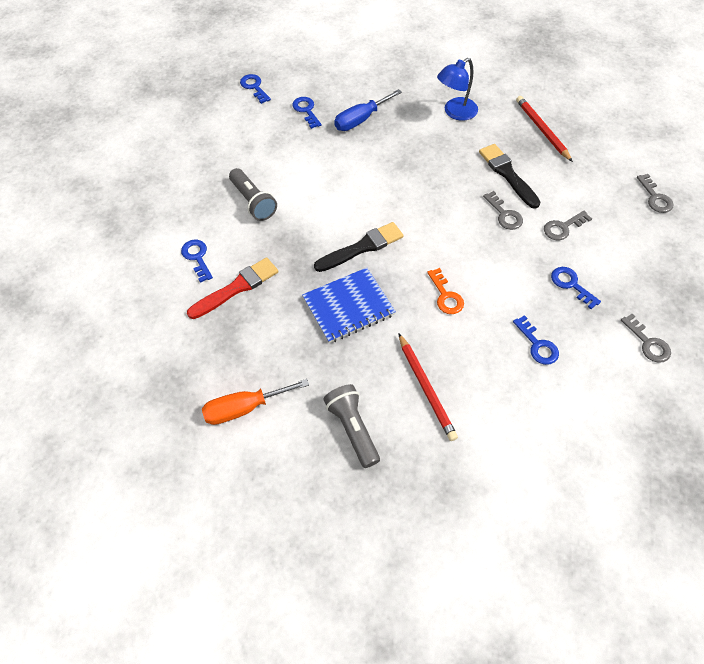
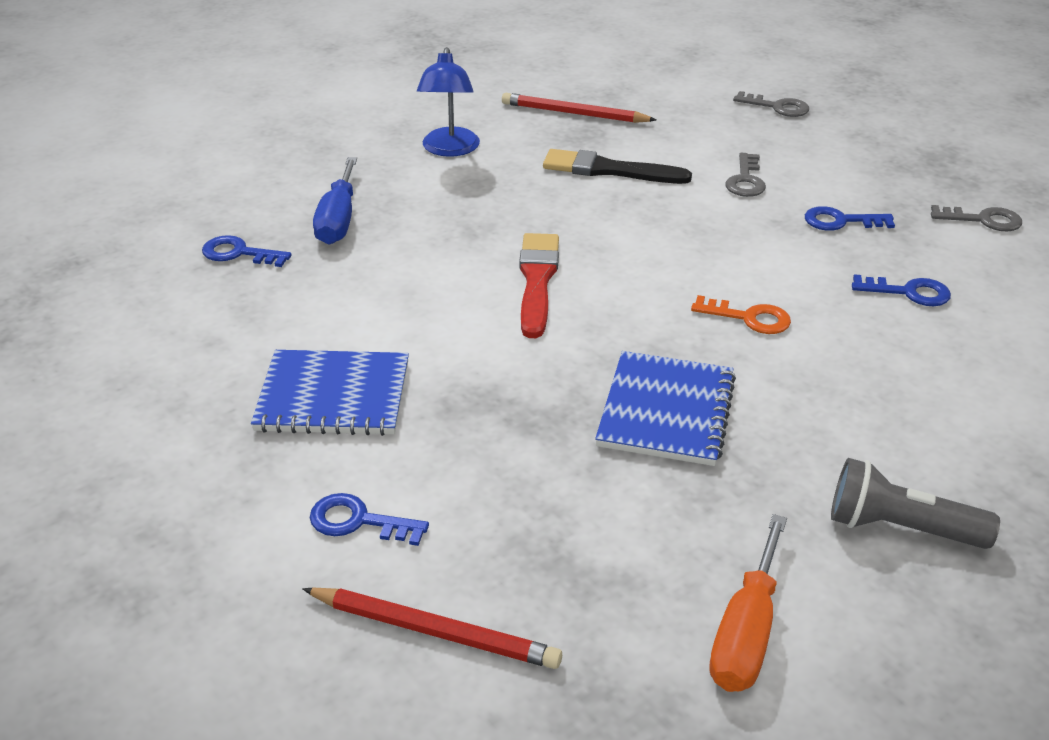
camera: 50 degrees left, 20 degrees down
(236, 288) = (485, 509): red brush -> red brush (537, 281)
(253, 202) = (333, 396): grey flashlight -> blue notebook
(254, 87) = (104, 273): blue key -> none
(362, 247) = (573, 341): black brush -> none
(426, 388) = (890, 418): red pencil -> red pencil (434, 631)
(504, 214) = (671, 206): grey key -> none

